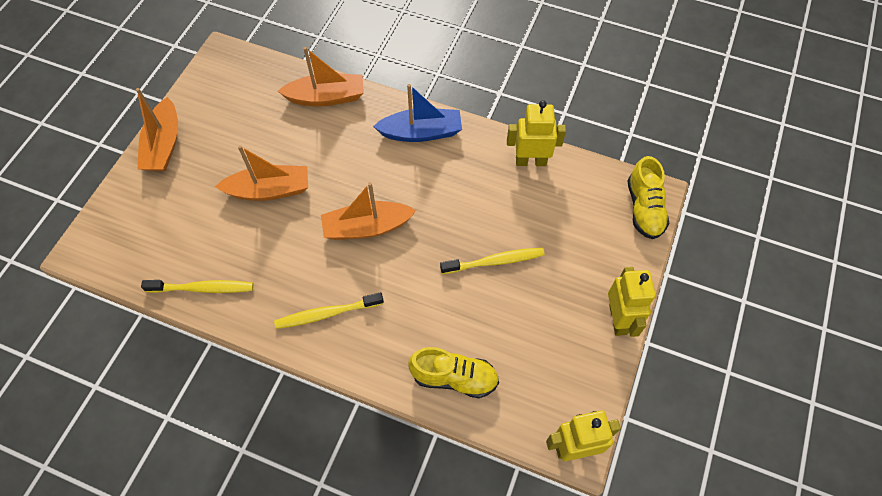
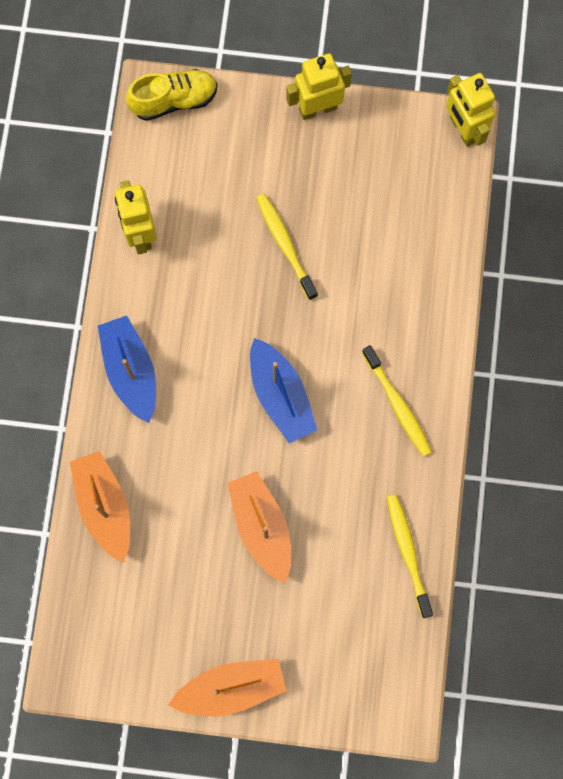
camera: 105 degrees left, 15 degrees up
(367, 227) = (280, 395): orange boat -> blue boat
(454, 378) = (428, 255): yellow shoe -> none

